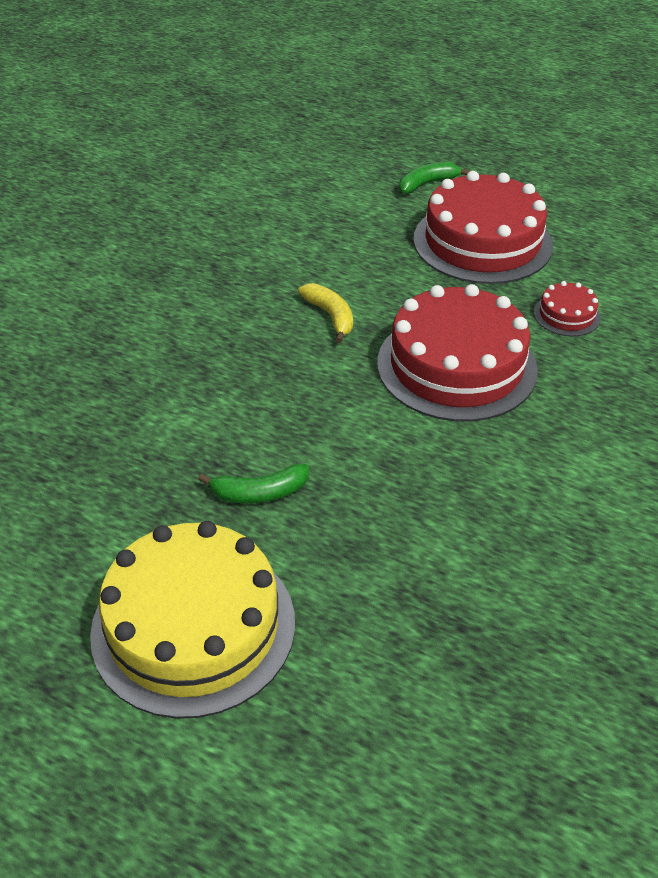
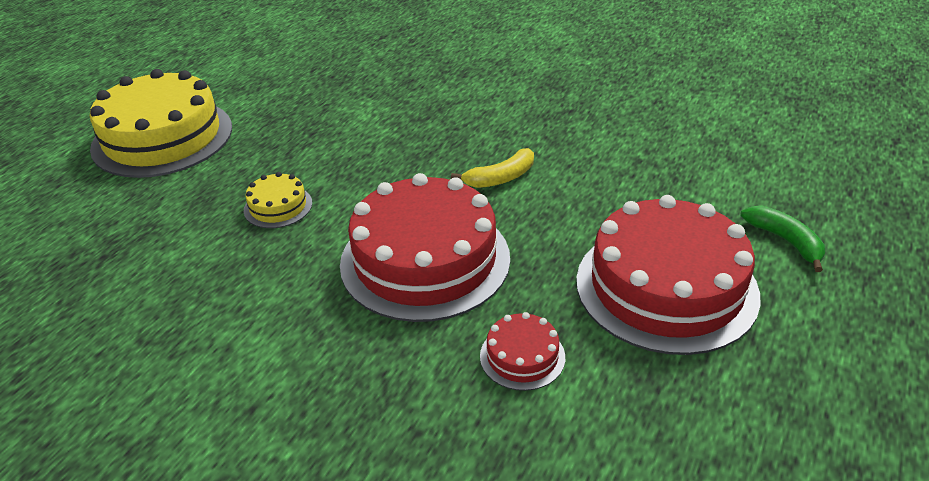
camera: 90 degrees right, 5 degrees down
(259, 493) = (276, 154): green banana -> none
(369, 478) = (278, 206): none -> yellow cake

